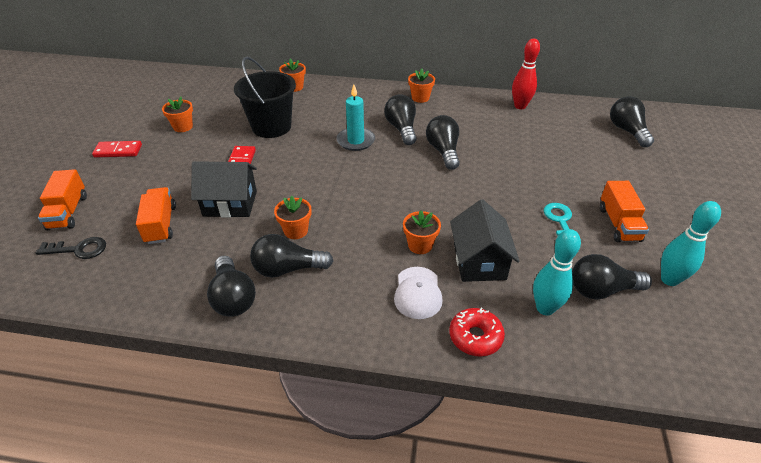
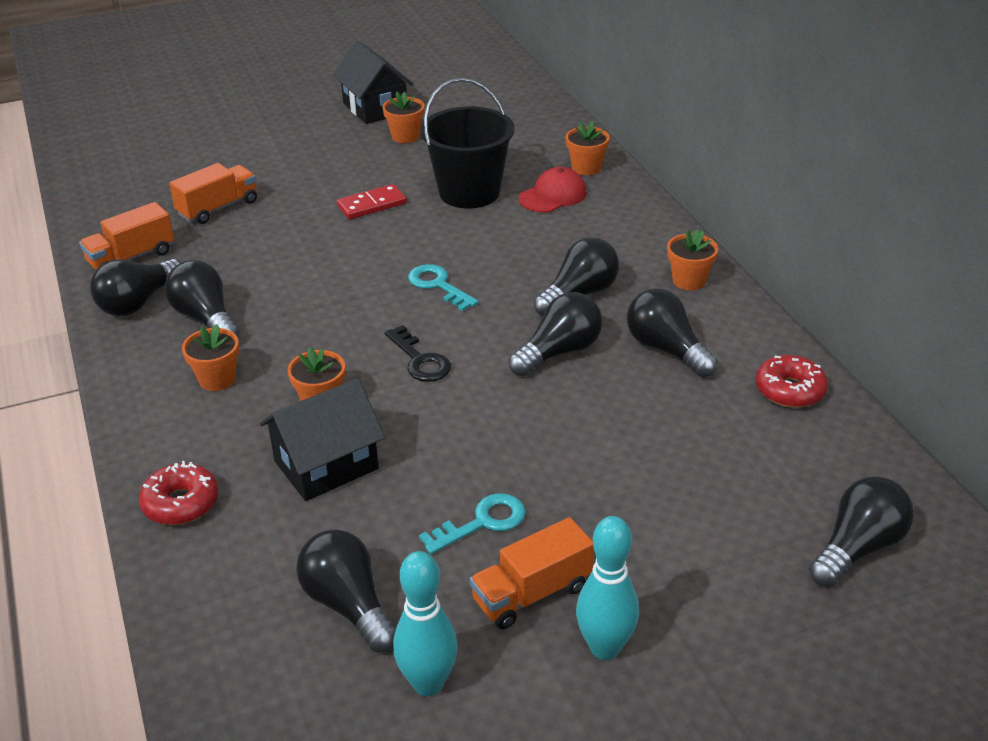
camera: 60 degrees right, 5 degrees down
(68, 212) = (196, 149): orange truck -> orange truck (131, 257)
(78, 249) = (147, 183): black key -> black key (420, 360)
(118, 151) = (320, 123): red domino -> none
(230, 203) = (288, 233): black house -> black house (375, 108)
(296, 231) = (275, 297): orange flower pot -> orange flower pot (217, 379)
(307, 105) = (553, 195): none -> red cap
(349, 167) = (438, 285): none -> turquoise key
(356, 141) = (505, 267): turquoise candle -> none
(418, 293) = (229, 430): white cap -> none
(467, 123) = (666, 349): none -> black light bulb
(520, 106) = (789, 390): red bowling pin -> red donut
(545, 308) = (272, 554): turquoise bowling pin -> turquoise bowling pin (605, 647)

